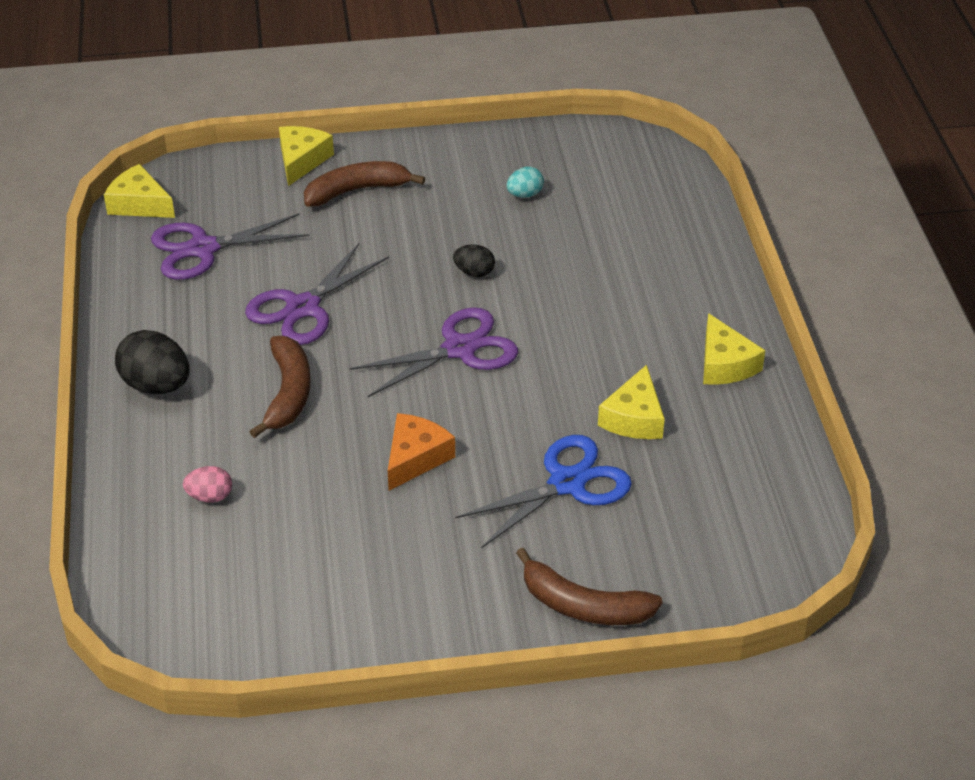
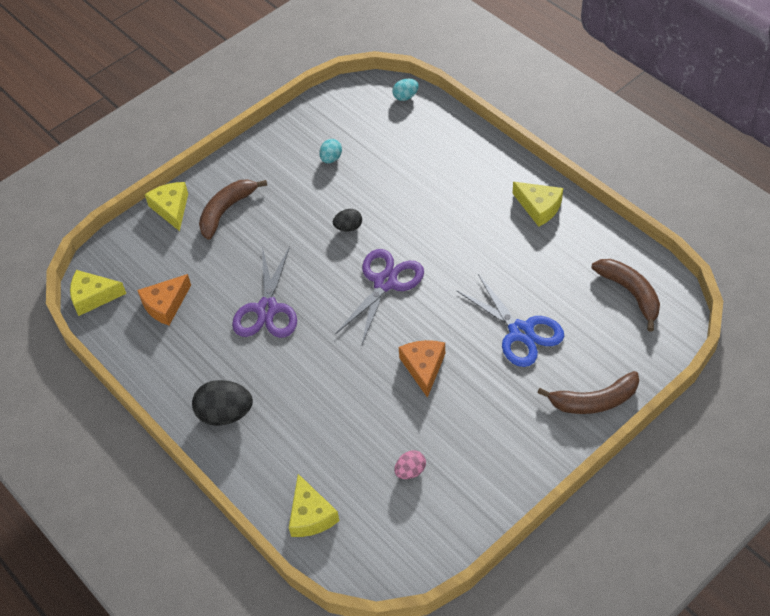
camera: 30 degrees left, 10 degrees up
(203, 248) = (165, 305): purple scissors -> orange cheese
(210, 496) = (327, 466): pink egg -> pink egg (410, 471)
(288, 393) = (311, 371): brown banana -> brown banana (630, 293)
(567, 483) = (521, 332): blue scissors -> blue scissors turned 120 degrees clockwise
(634, 418) = (520, 269): yellow cheese -> yellow cheese (310, 515)
(676, 172) = (405, 97): none -> turquoise egg

